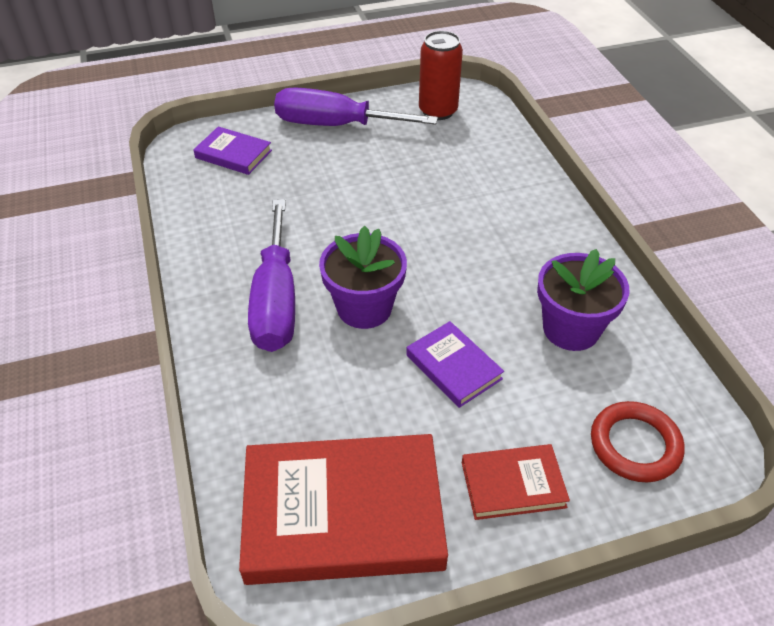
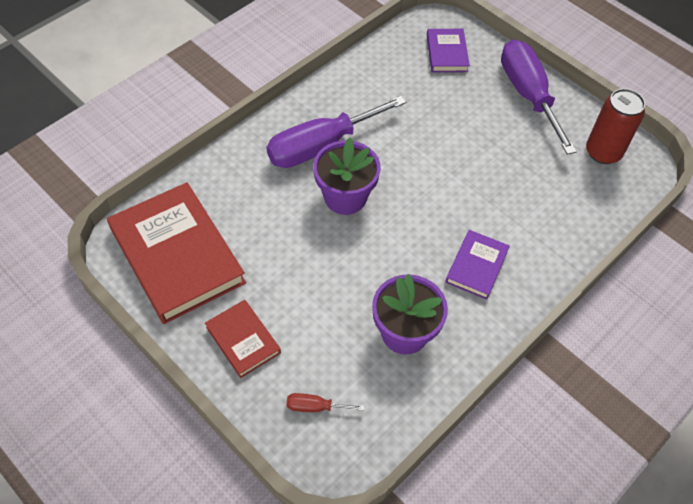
camera: 60 degrees right, 10 degrees up
(453, 367) = (323, 270): purple book -> purple book (476, 266)
(635, 445) = (315, 407): red ring -> red screwdriver

